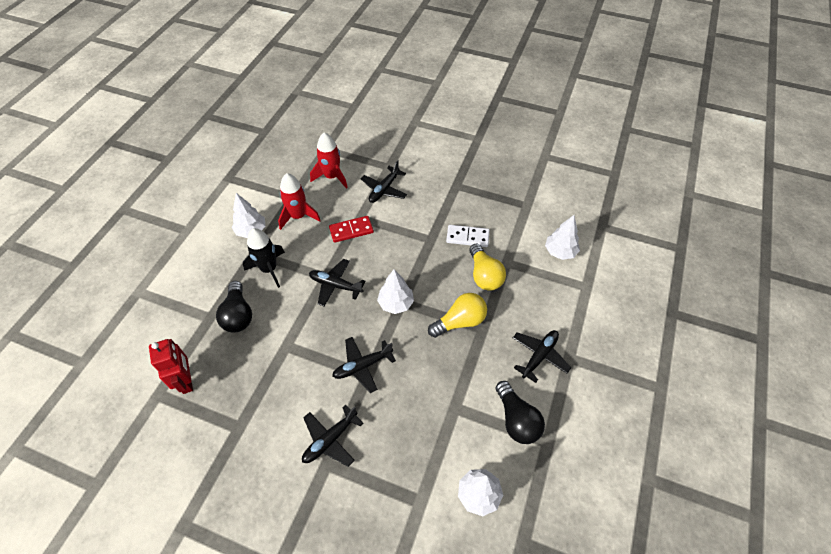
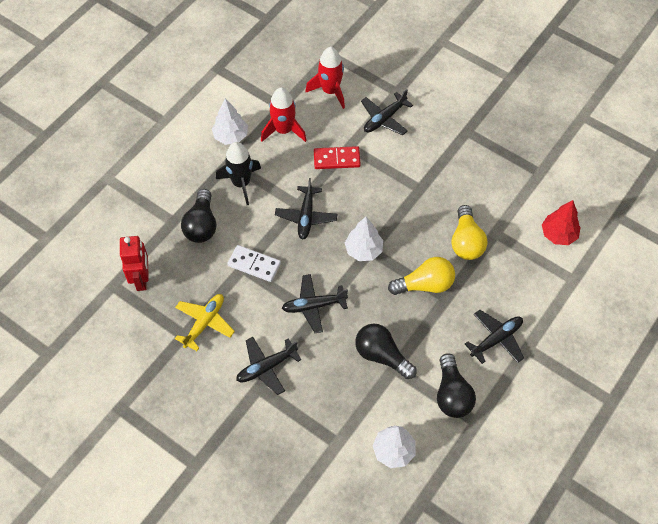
camera: 15 degrees right, 5 degrees up
(258, 410) = (205, 323): none -> yellow plane
(335, 285) = (306, 216): black plane -> black plane turned 120 degrees counterclockwise
(439, 398) = (381, 355): none -> black light bulb
(467, 237) = (461, 195): white domino -> white domino (254, 265)
(560, 252) = (558, 234): white tree -> red tree

